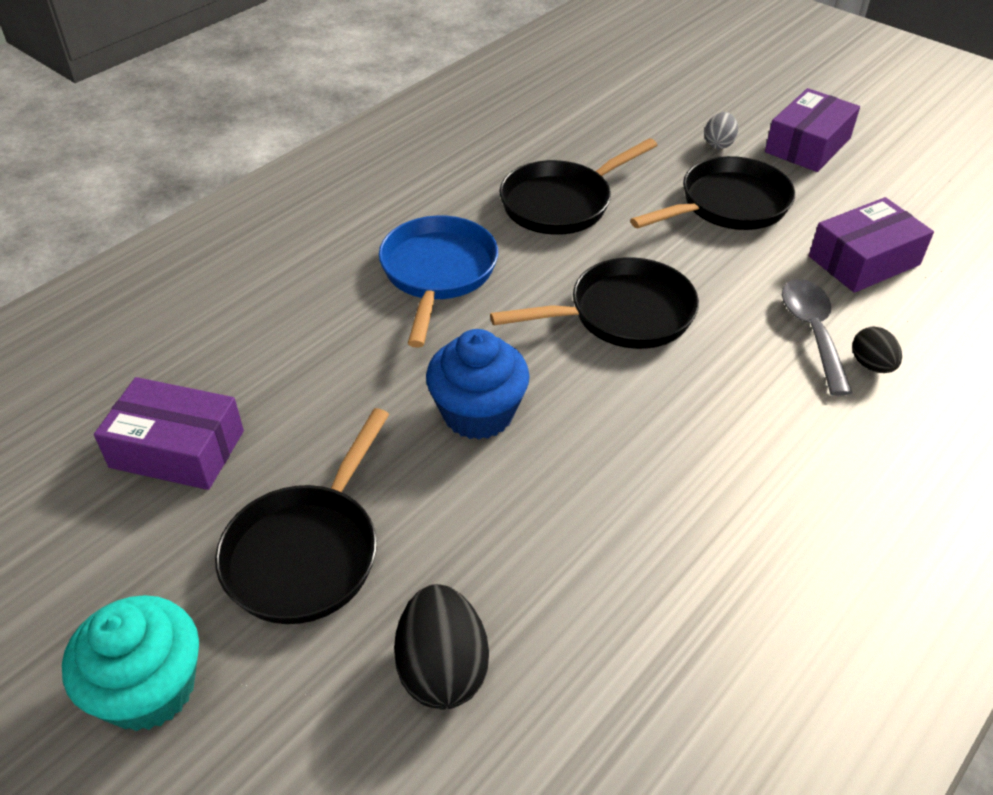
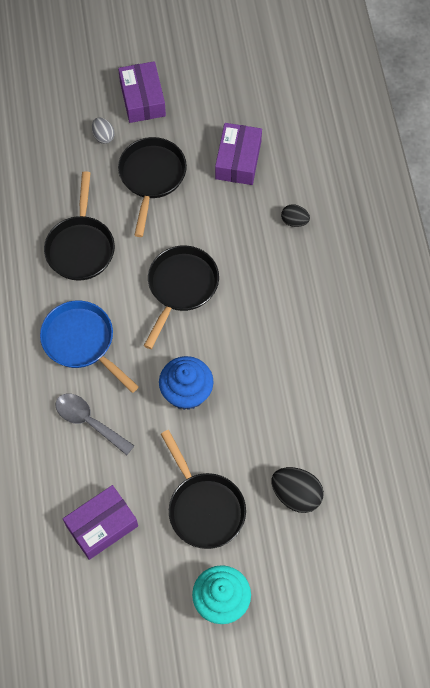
camera: 50 degrees left, 20 degrees up
(812, 332) = (258, 224): grey spoon -> grey spoon (89, 422)

